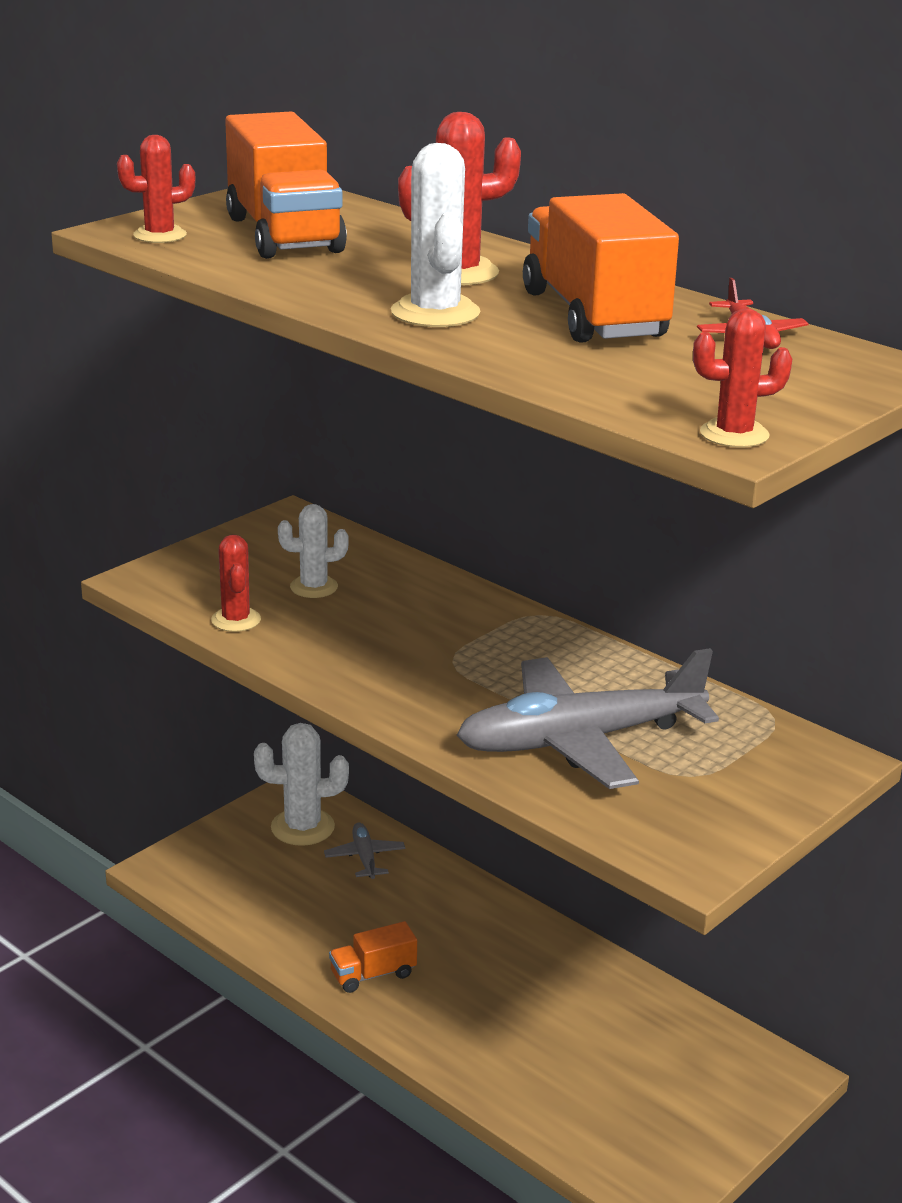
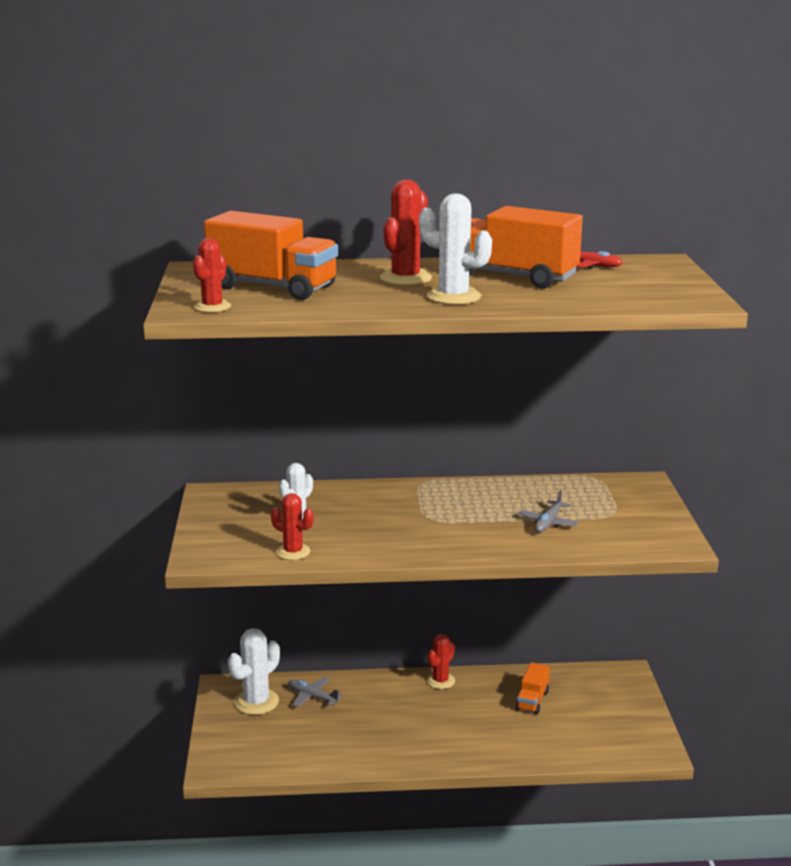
camera: 45 degrees left, 5 degrees down
(373, 974) = (406, 745): orange truck -> orange truck (532, 700)
(581, 740) = (548, 523): grey plane -> grey plane, size x0.43
(734, 434) = (696, 300): red cactus -> red cactus (440, 681)

